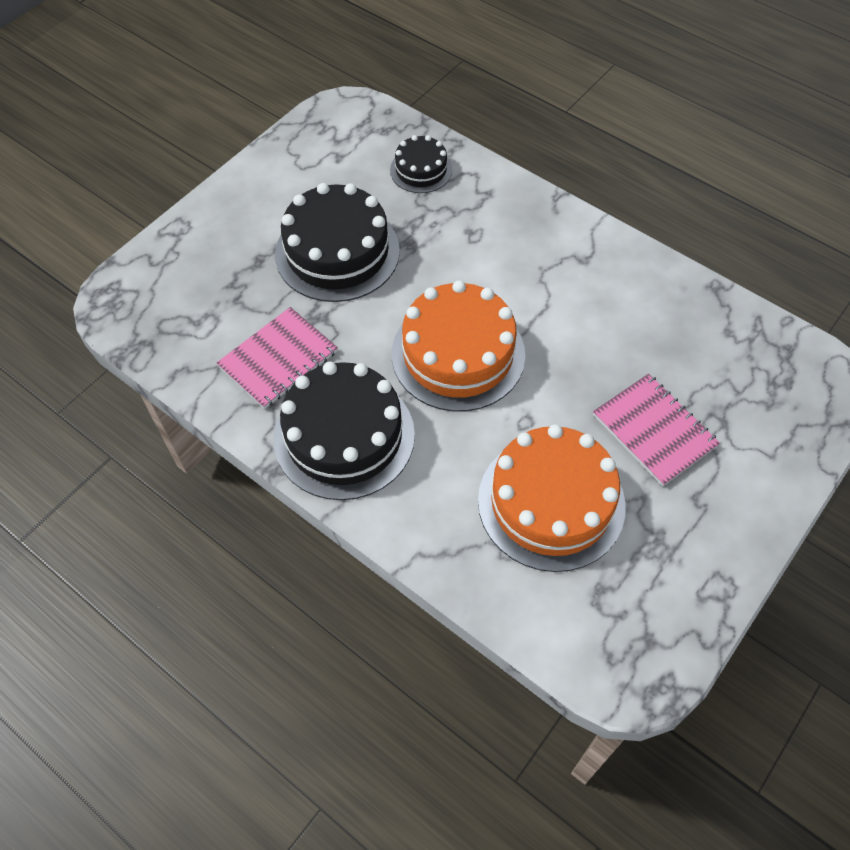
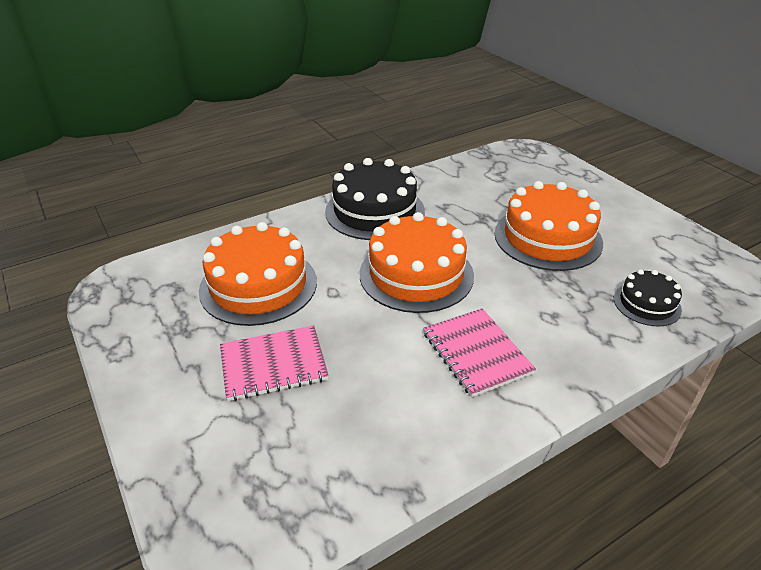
camera: 110 degrees right, 20 degrees down
(278, 359) = (452, 197): pink notebook -> pink notebook (476, 353)
(337, 252) = (547, 238): black cake -> orange cake

